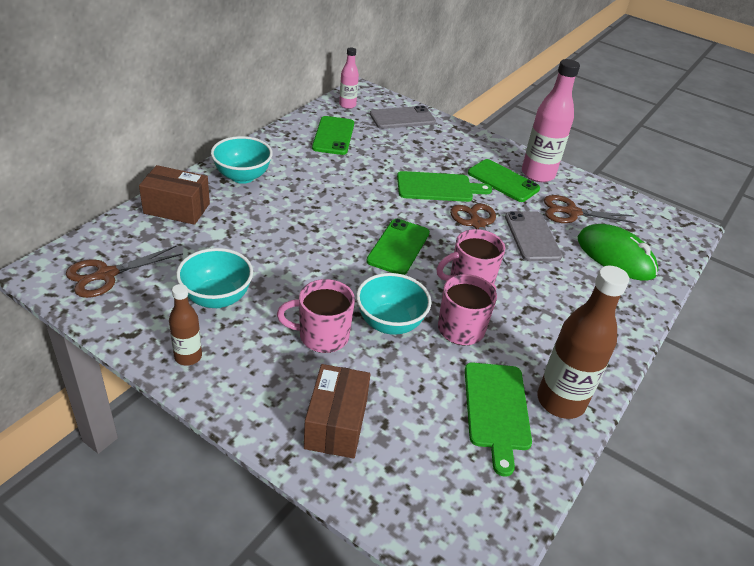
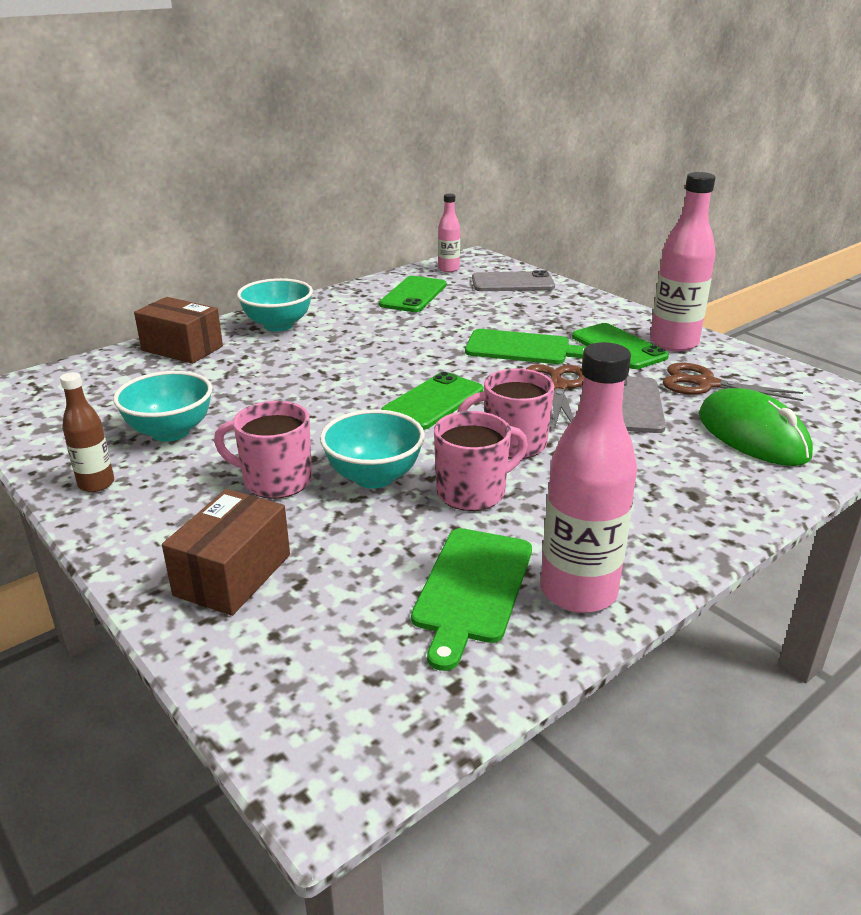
camera: 20 degrees right, 10 degrees down
(106, 274) = (61, 400): brown scissors -> none
(560, 401) = (578, 591): brown bottle -> pink bottle

